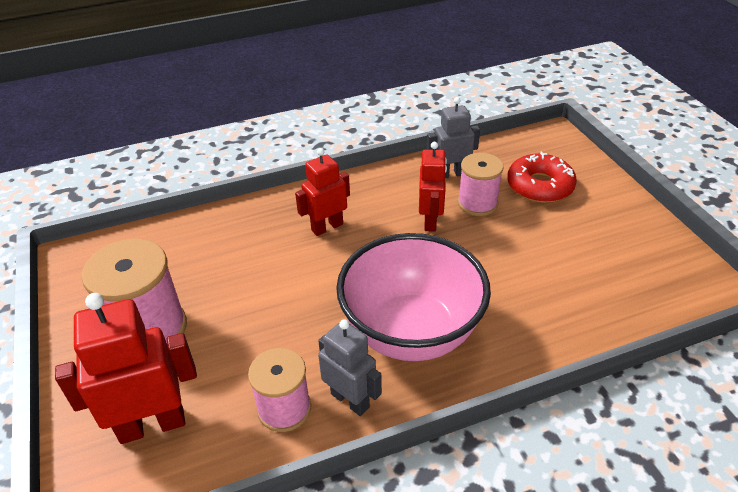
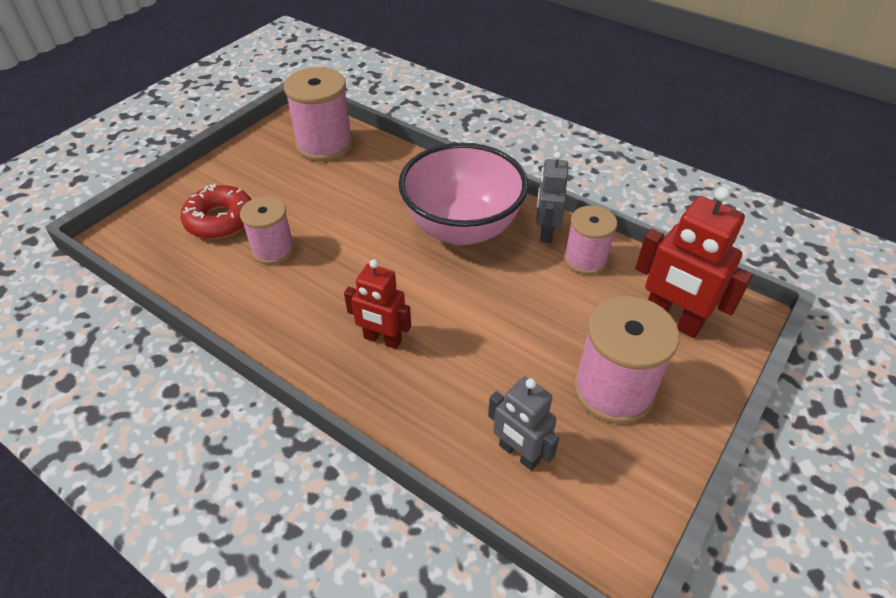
camera: 125 degrees left, 5 degrees up
(430, 221) = (321, 270): red robot -> none
(451, 174) = (232, 285): grey robot -> grey robot (519, 453)
(635, 285) = (324, 144): none -> pink spool

